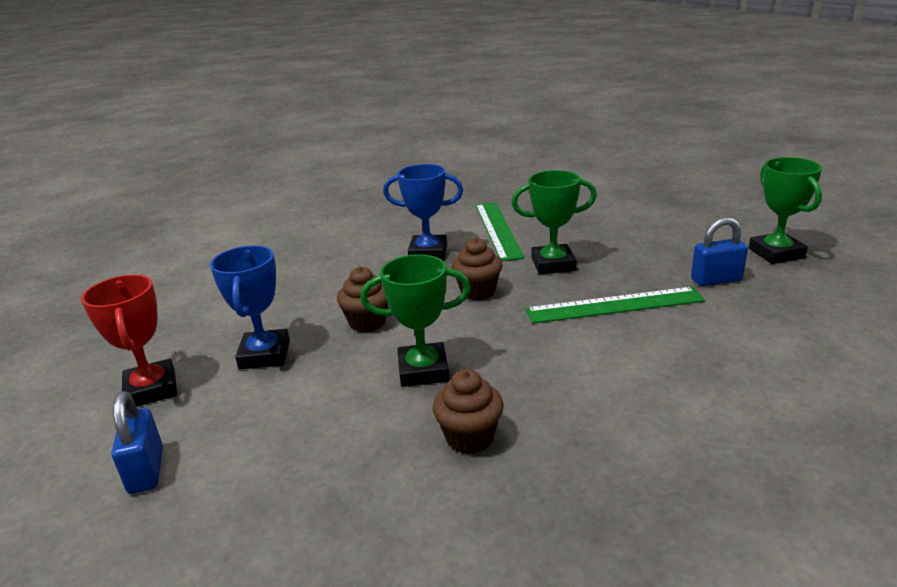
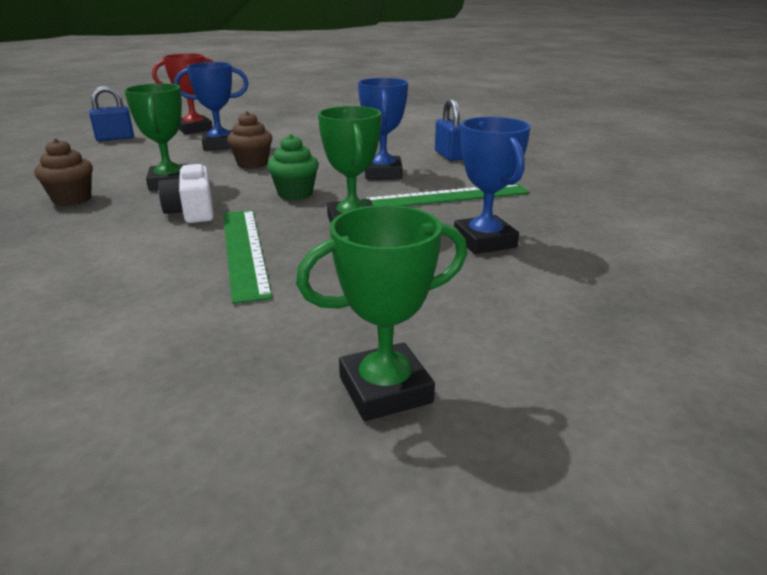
camera: 80 degrees right, 0 degrees up
(478, 291) = (295, 194): brown cupcake -> green cupcake
(522, 342) = (192, 211): none -> white camera
(587, 222) = (484, 241): none -> blue trophy
(716, 280) = (292, 318): blue padlock -> blue padlock (448, 155)

